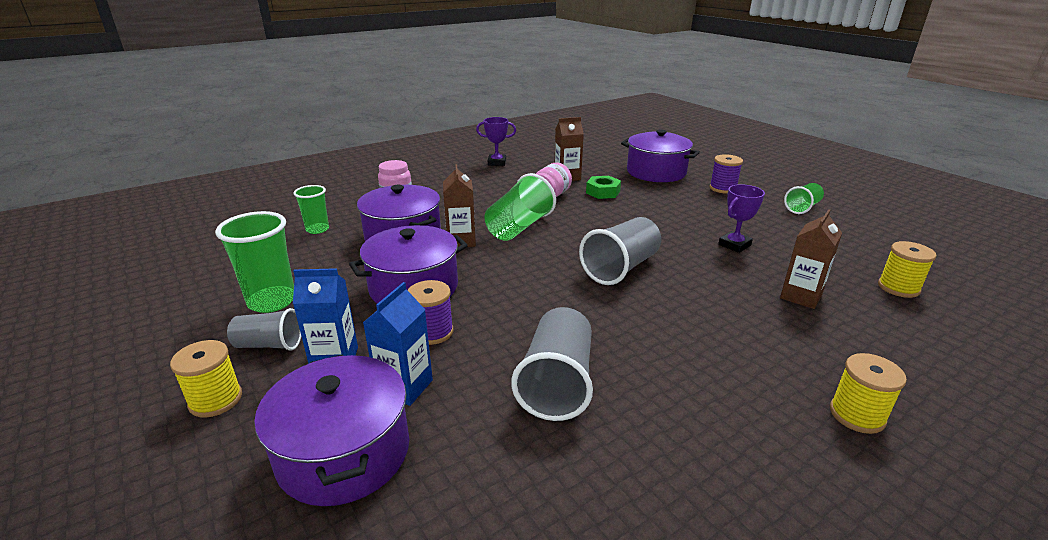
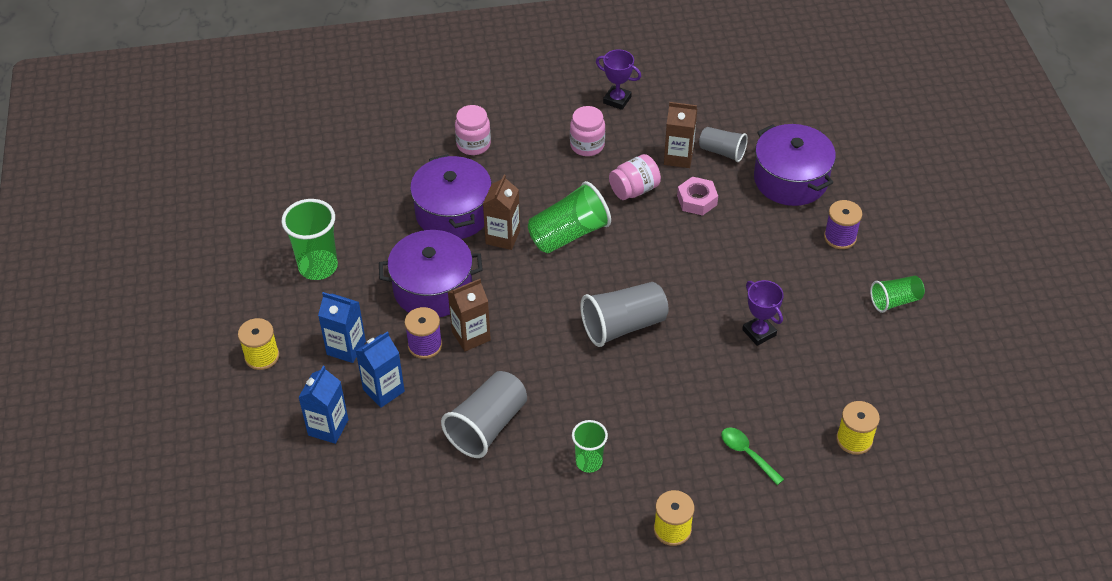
camera: 25 degrees right, 20 degrees up
(269, 345) = (305, 316): grey cup -> grey cup (722, 152)
(317, 229) = (380, 174): green cup -> green cup (589, 462)
(344, 452) = (328, 427): purple pot -> blue carton
(493, 184) = (587, 145): none -> pink jar
(603, 192) = (697, 200): green nut -> pink nut
(734, 245) = (759, 332): purple trophy -> purple trophy turned 75 degrees clockwise
(801, 296) = (752, 416): brown carton -> brown carton (471, 336)
(834, 324) = (747, 454): none -> green spoon

